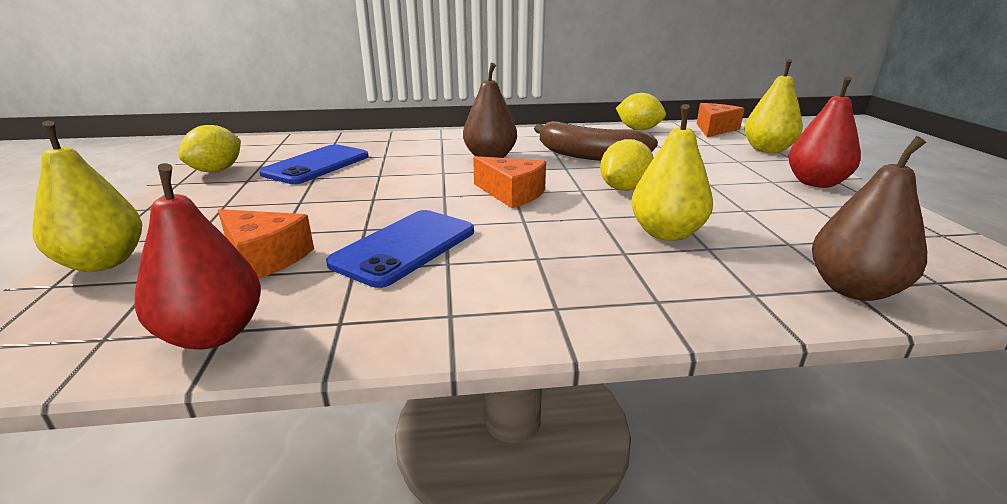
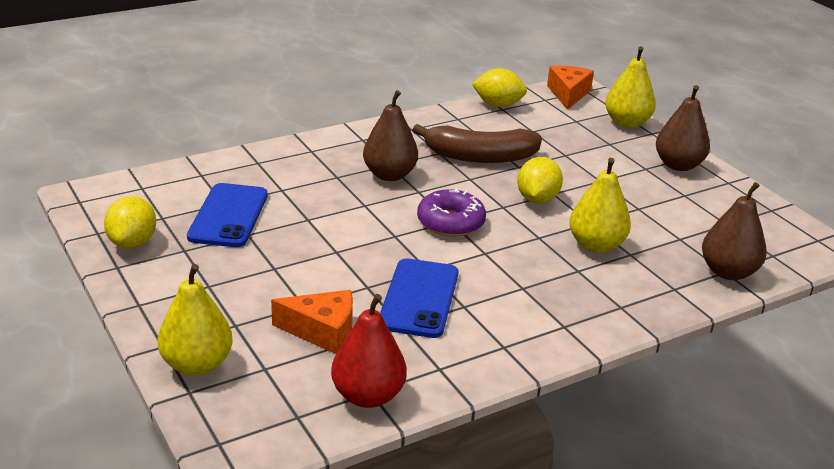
camera: 25 degrees left, 5 degrees up
(512, 194) = (450, 222): orange cheese -> purple donut
(815, 183) = (678, 165): red pear -> brown pear

